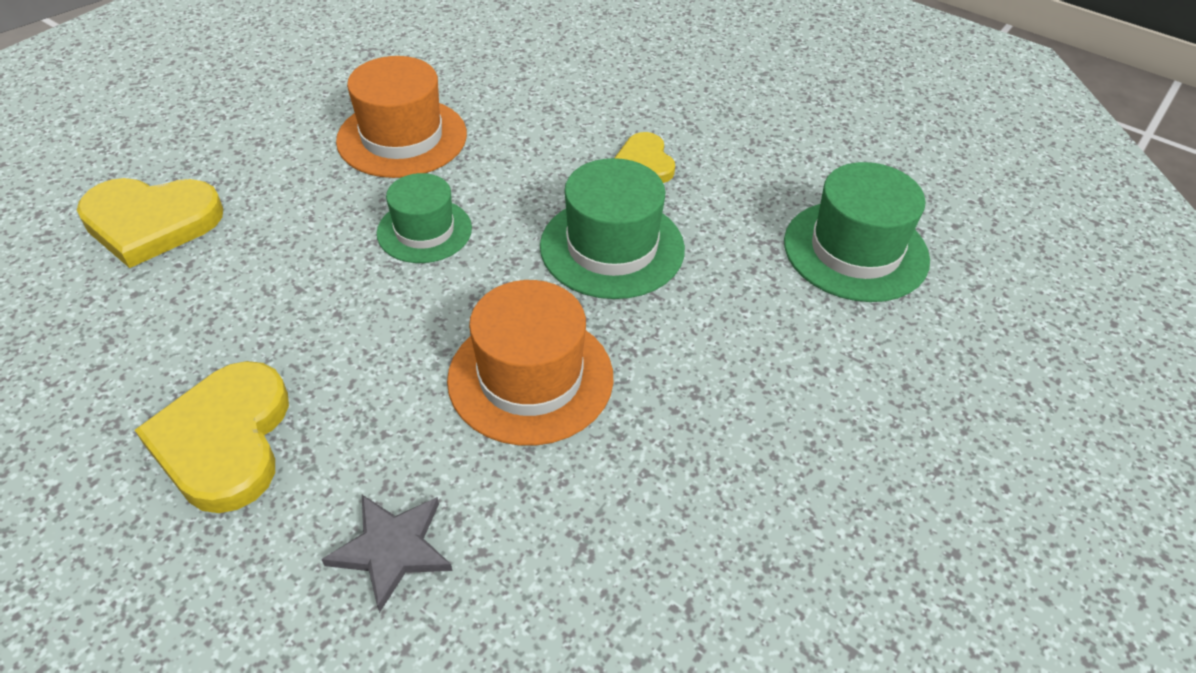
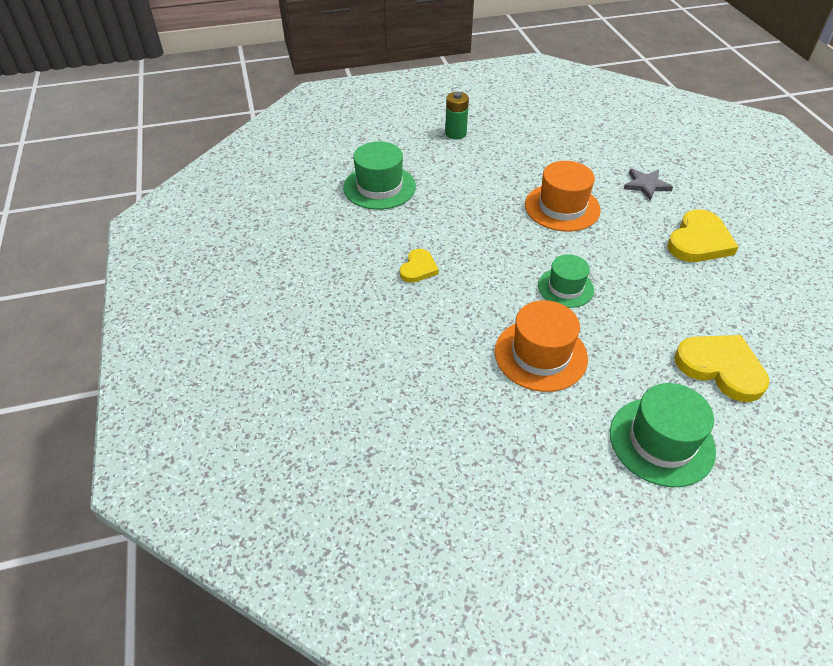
camera: 140 degrees left, 0 degrees up
(612, 247) = (481, 237): green hat -> green hat (661, 441)
(908, 460) = (455, 134): none -> green battery

